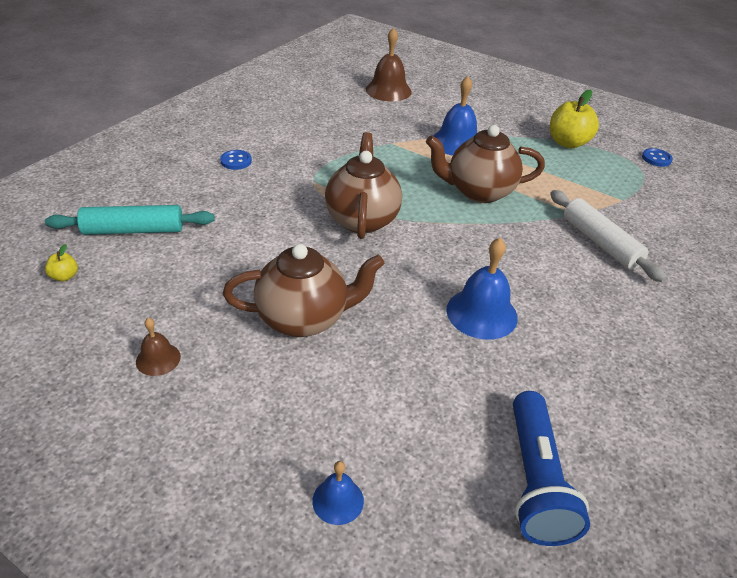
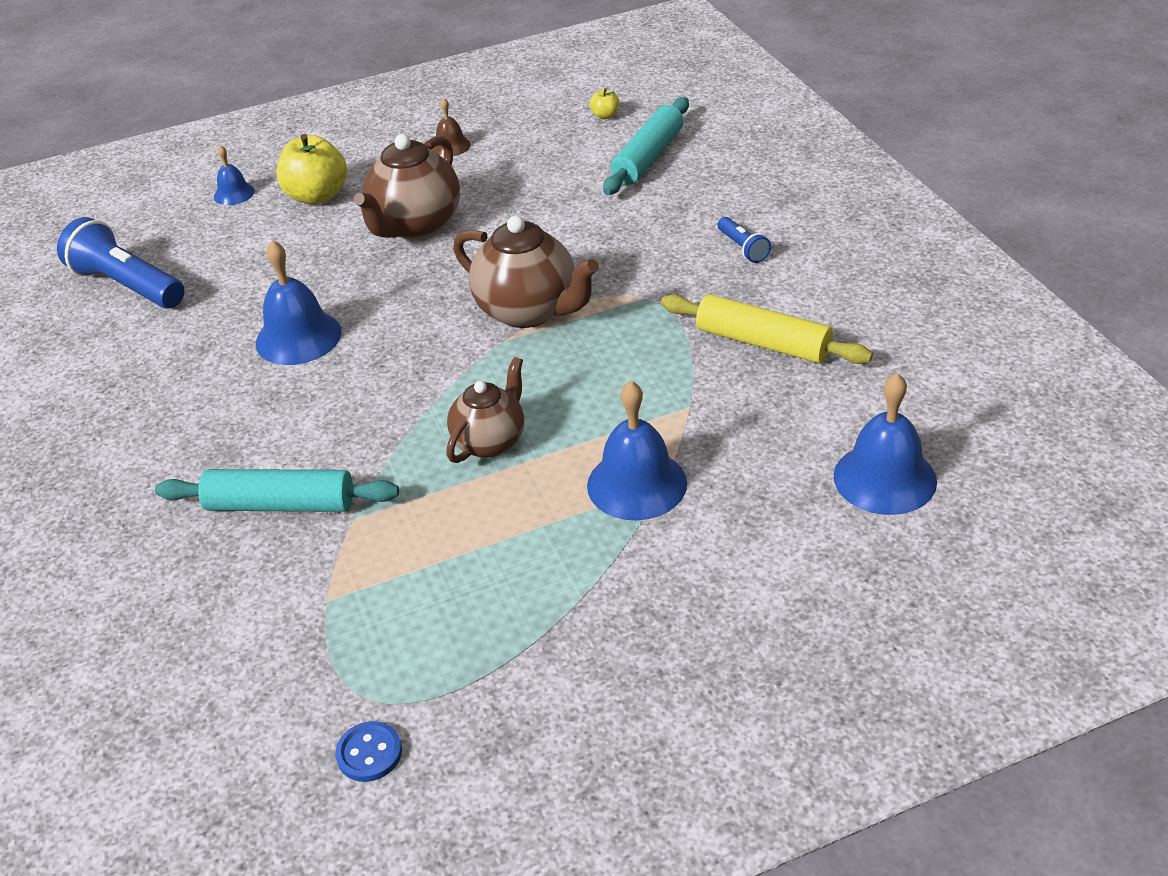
camera: 130 degrees right, 0 degrees up
(236, 161) = (743, 248): blue button -> blue flashlight
(323, 135) = (762, 343): none -> yellow rolling pin
(388, 90) = (885, 478): brown bell -> blue bell
(479, 192) = (490, 442): brown teapot -> brown teapot, size x0.65
(567, 143) = (524, 643): yellow apple -> yellow apple (317, 196)
(600, 243) = (281, 505): white rolling pin -> turquoise rolling pin

